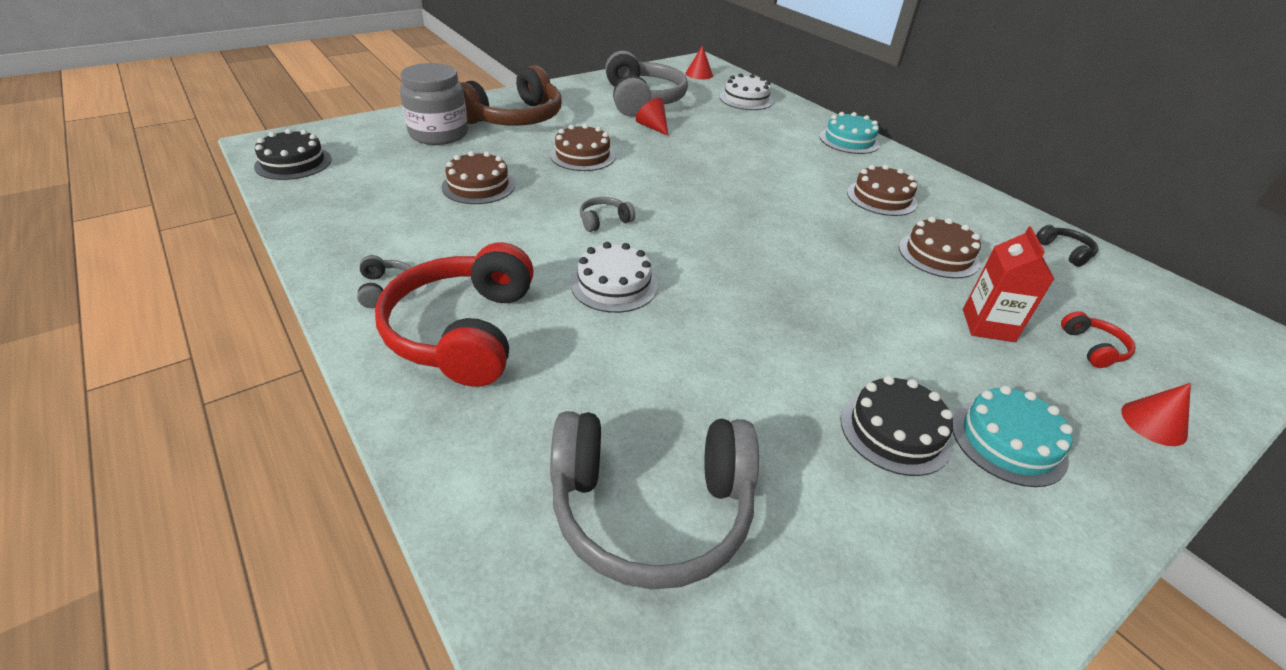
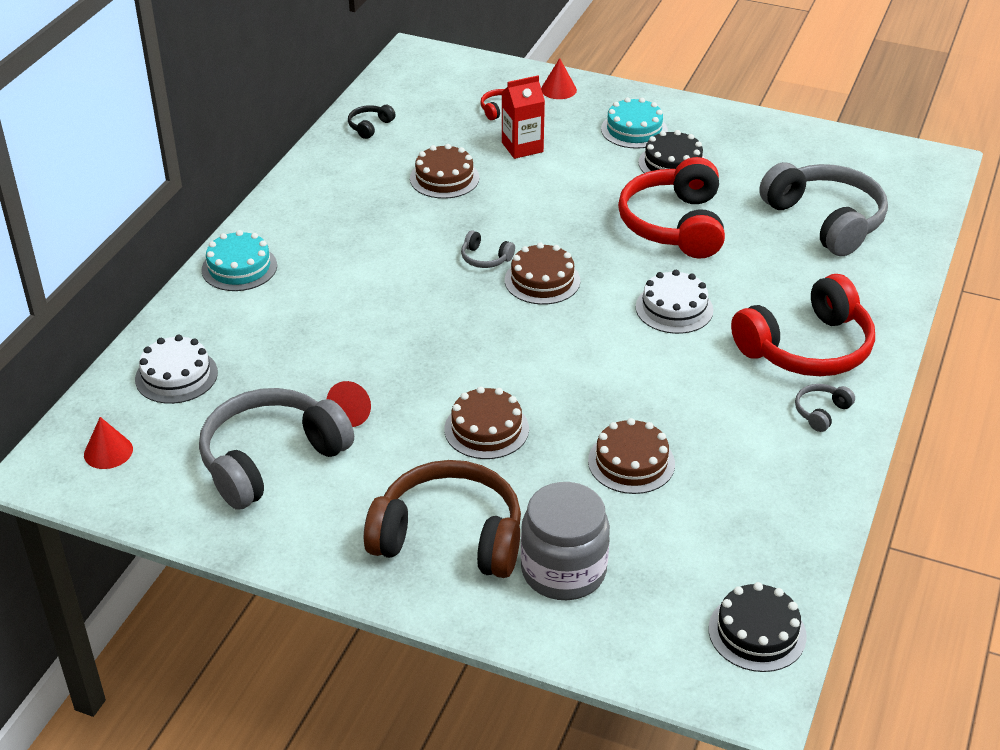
camera: 120 degrees left, 0 degrees up
(604, 221) = (594, 354): grey headphones -> grey headphones (485, 258)
(752, 358) = (674, 225): none -> red headphones
(881, 198) = (367, 221): brown cake -> brown cake (542, 280)

